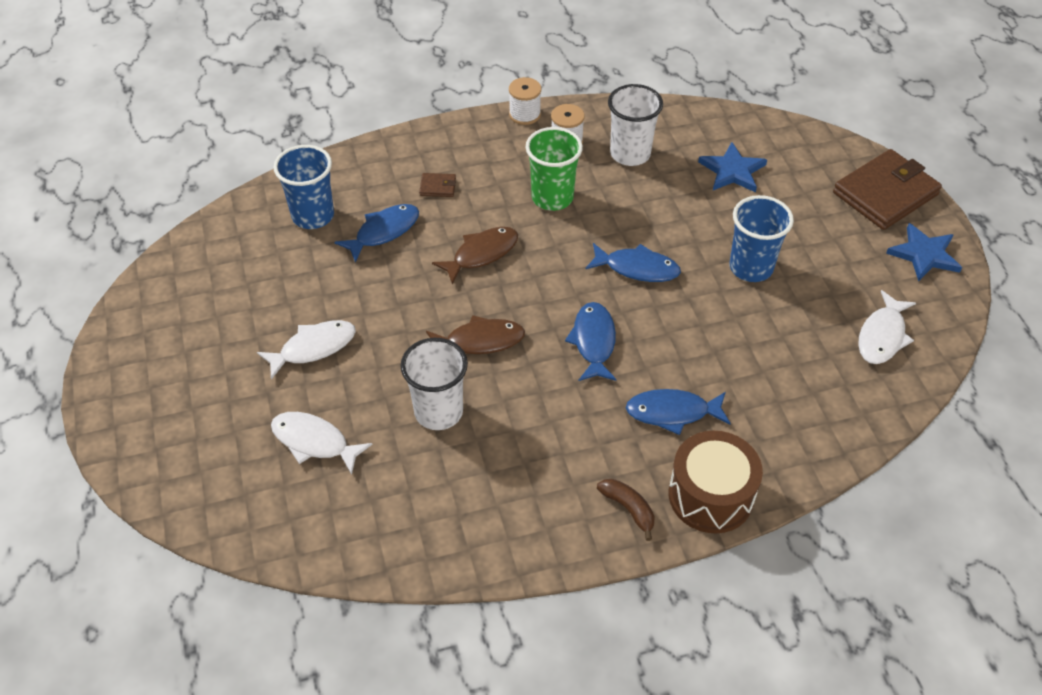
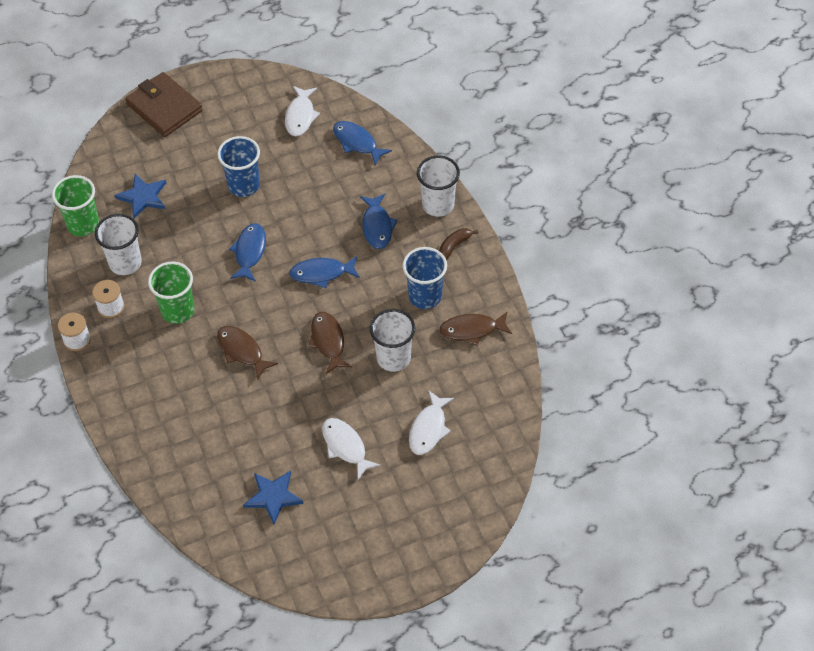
camera: 95 degrees left, 5 degrees up
(313, 216) = (207, 476): blue cup -> blue cup (425, 296)
(384, 232) = (222, 421): blue fish -> blue fish (357, 142)
(438, 187) = (168, 391): brown wallet -> none
(468, 514) = (472, 330): none -> brown fish
(691, 120) = (83, 224): none -> green cup
(710, 495) = (438, 205): brown drum -> white cup
(882, 336) = (300, 116): white fish -> white fish turned 75 degrees clockwise
(924, 254) = (224, 90): blue star -> blue star (273, 497)

